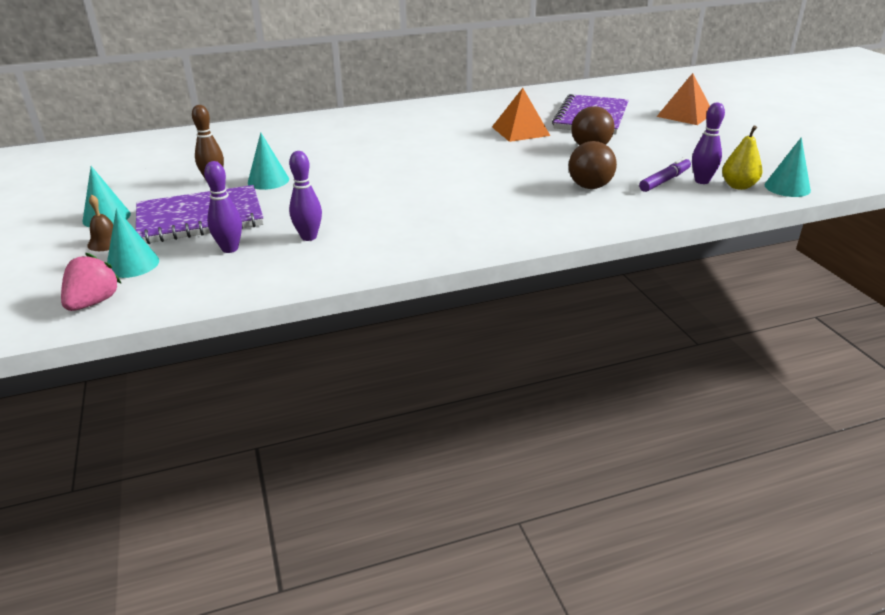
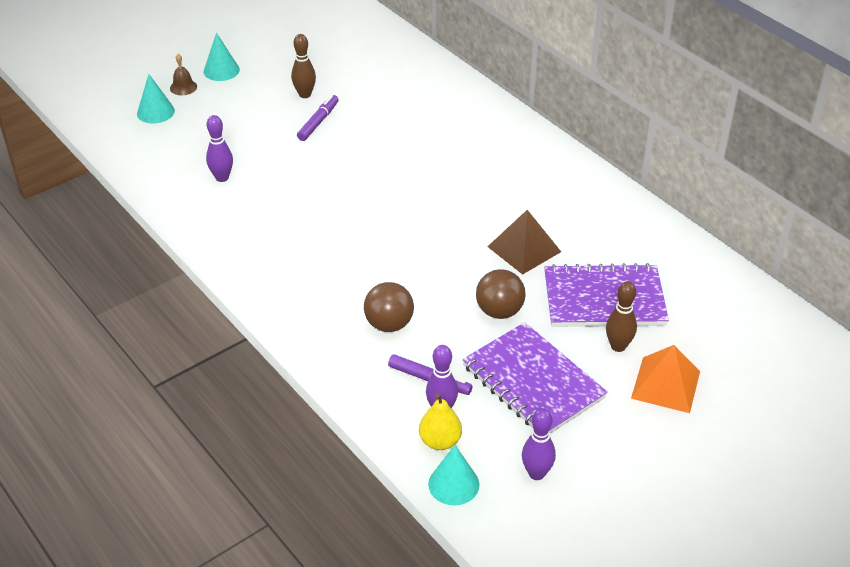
camera: 70 degrees right, 10 degrees up
(93, 302) = (103, 117): pink strawberry -> none
(200, 218) = (235, 113): purple notebook -> purple notebook (533, 382)
(230, 249) = (191, 146): purple bowling pin -> purple bowling pin (536, 473)
(268, 181) = (318, 122): turquoise cone -> purple marker
(520, 131) = (524, 249): orange pyramid -> brown pyramid
(643, 121) = (618, 346): none -> brown bowling pin

